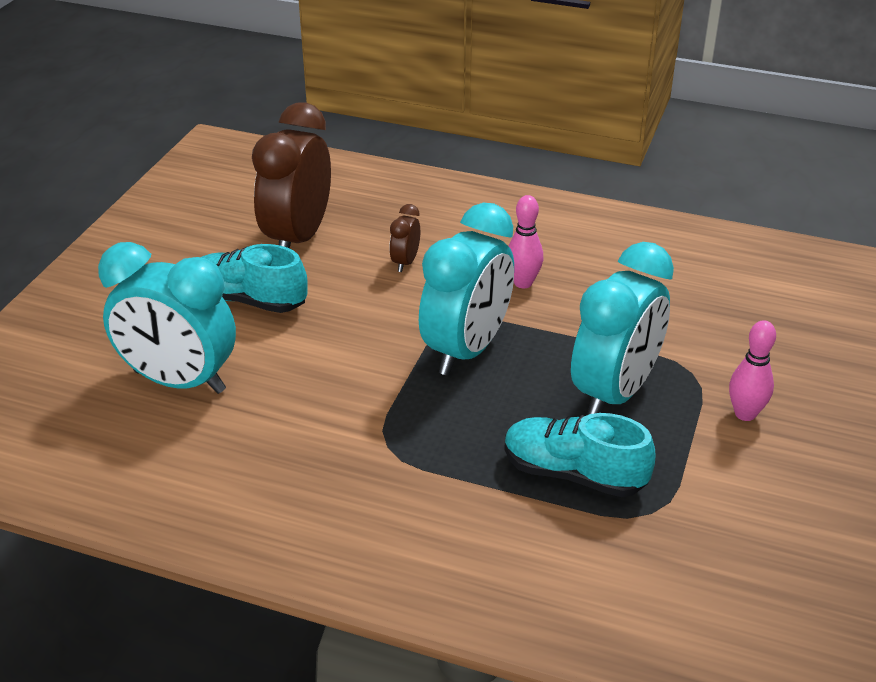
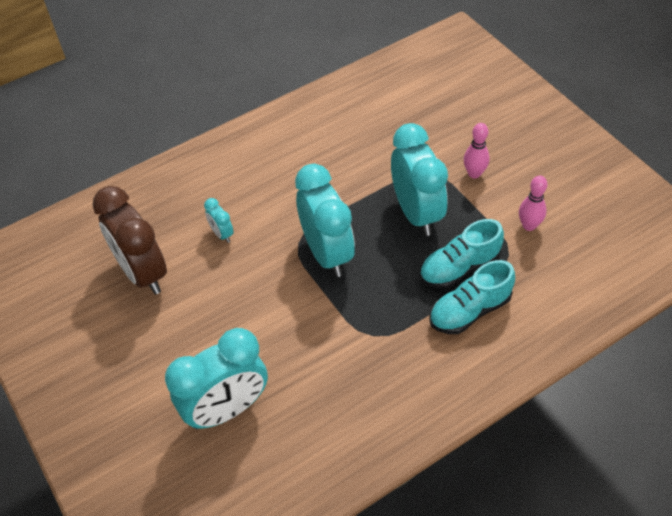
camera: 50 degrees left, 15 degrees up
(249, 300) = (181, 332): turquoise shoe -> turquoise shoe (469, 310)
(405, 262) = (222, 234): brown clock -> turquoise clock
(523, 283) = (294, 193): pink bowling pin -> pink bowling pin (529, 225)

